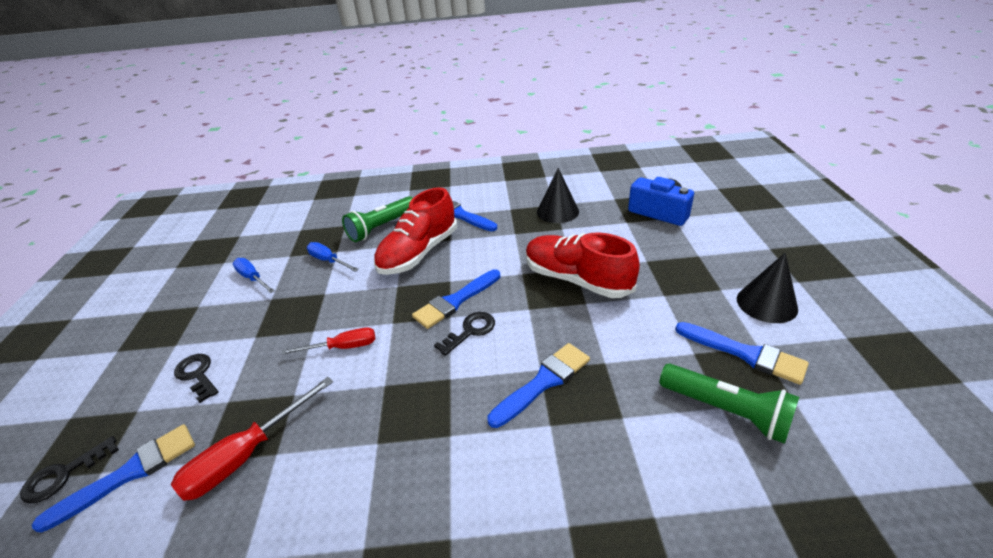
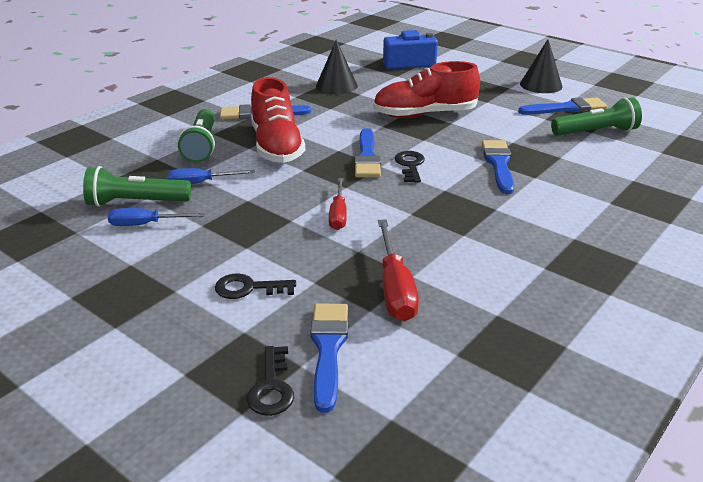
camera: 50 degrees left, 5 degrees down
(278, 257) = (136, 203): none -> green flashlight
(343, 347) = (338, 214): red screwdriver -> red screwdriver turned 150 degrees clockwise

